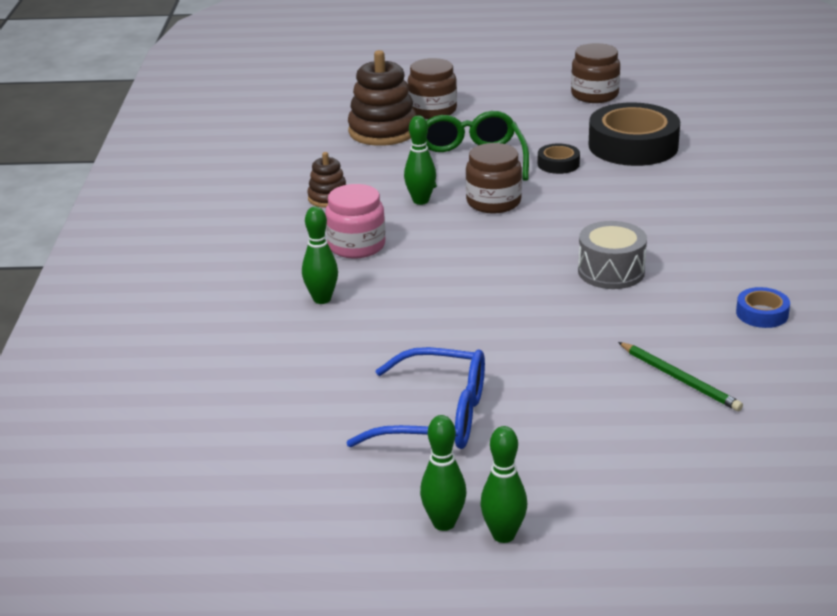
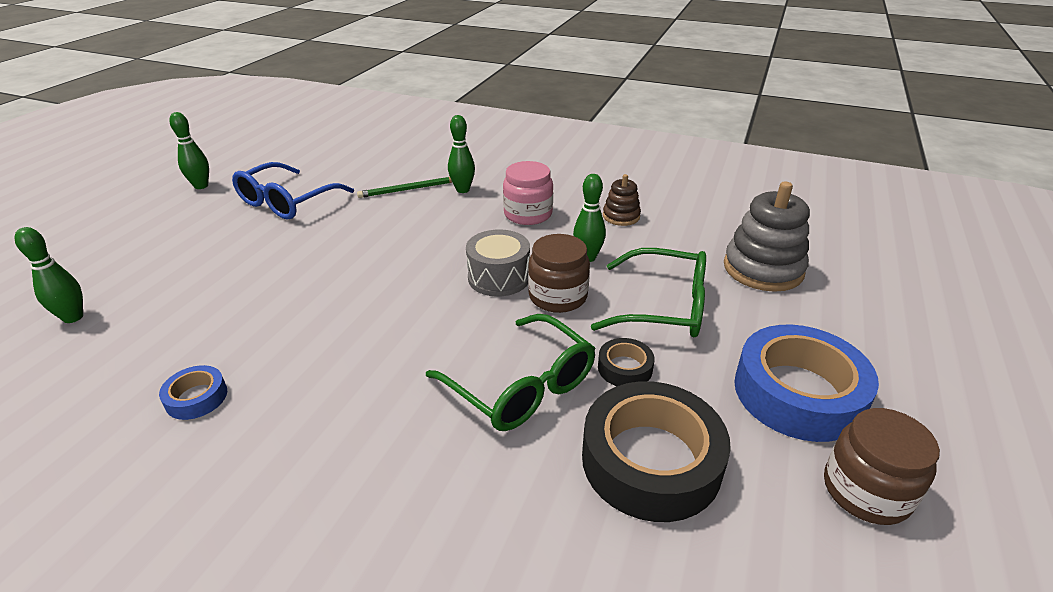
camera: 110 degrees right, 5 degrees up
(383, 131) = (763, 269): brown stacking toy -> grey stacking toy
(432, 110) = (818, 314): brown jar -> none
(503, 535) = (166, 199): green bowling pin -> green bowling pin (73, 317)
(530, 113) = (798, 393): none -> blue tape
(611, 271) = (368, 326): grey drum -> grey drum (499, 277)
(613, 193) = (522, 386): none -> green glasses
(680, 379) = (187, 307): green pencil -> green pencil (408, 189)

